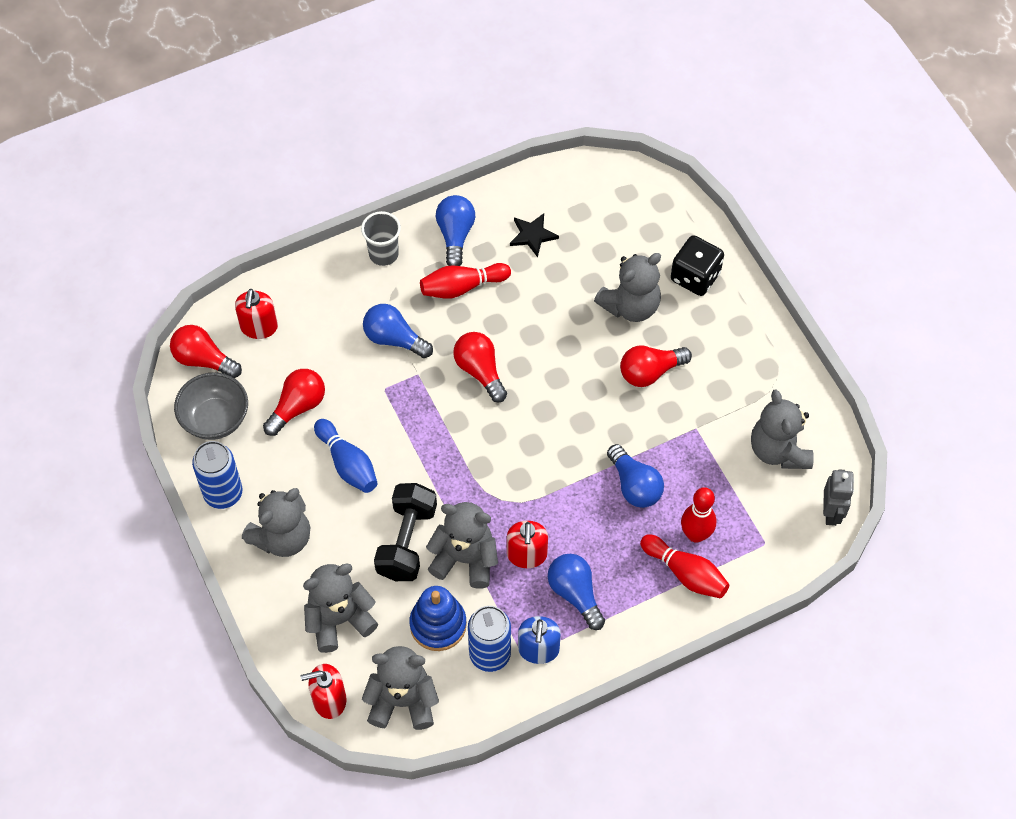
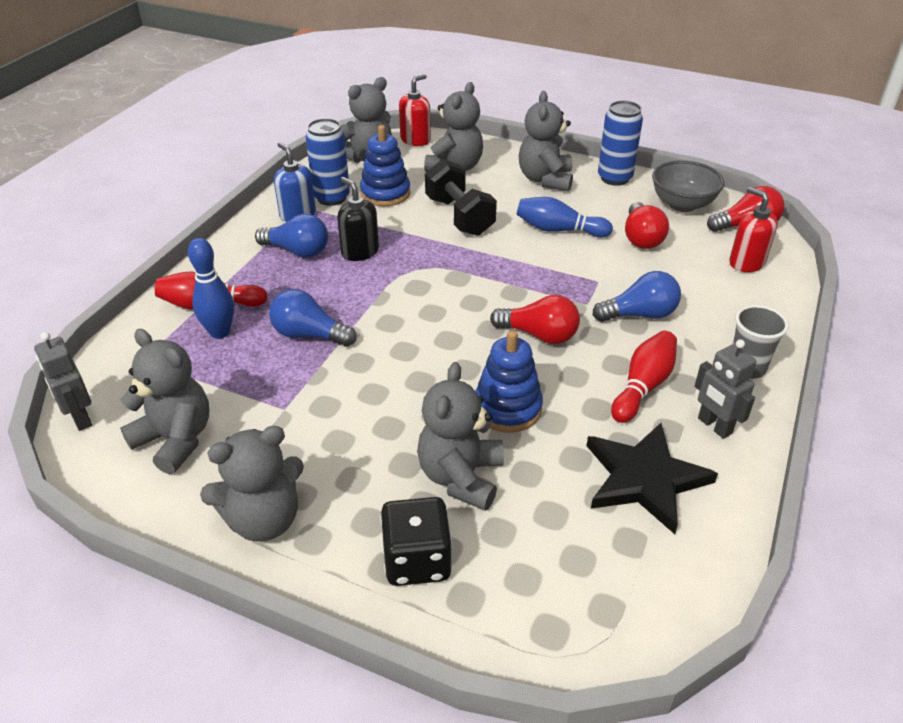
camera: 140 degrees right, 20 degrees down
(455, 235) = (714, 426): blue light bulb -> grey robot
(465, 559) = (405, 228): grey teddy bear -> grey teddy bear (264, 519)
(527, 555) = (360, 252): red soap dispenser -> black soap dispenser
(532, 235) = (644, 479): black star -> black star, size x1.80
(560, 330) = (507, 408): none -> blue stacking toy
(650, 372) = (377, 428): red light bulb -> none
(695, 534) = (220, 332): red bowling pin -> blue bowling pin

